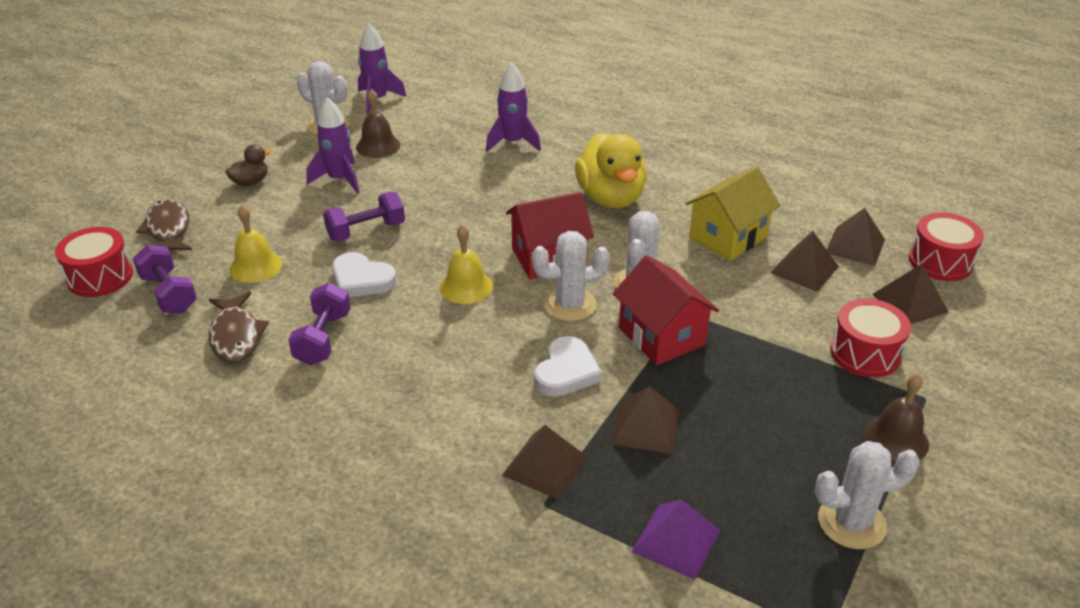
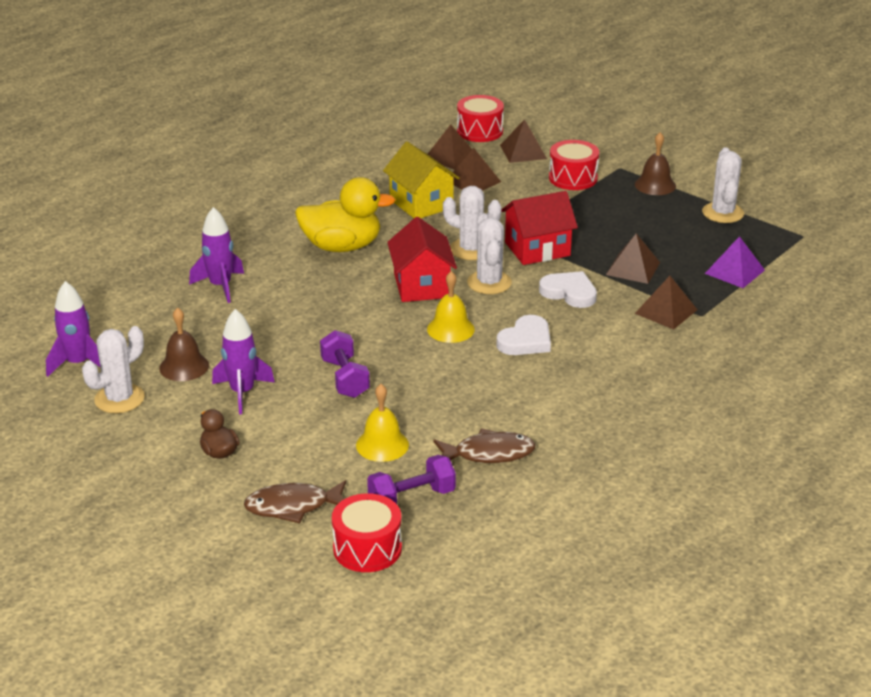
camera: 80 degrees left, 5 degrees down
(323, 339) = (504, 405): purple dumbbell -> none
(361, 279) = (423, 383): white heart -> white heart (525, 340)

